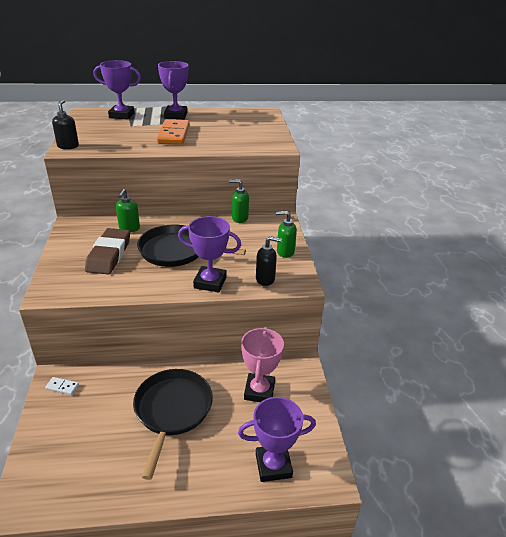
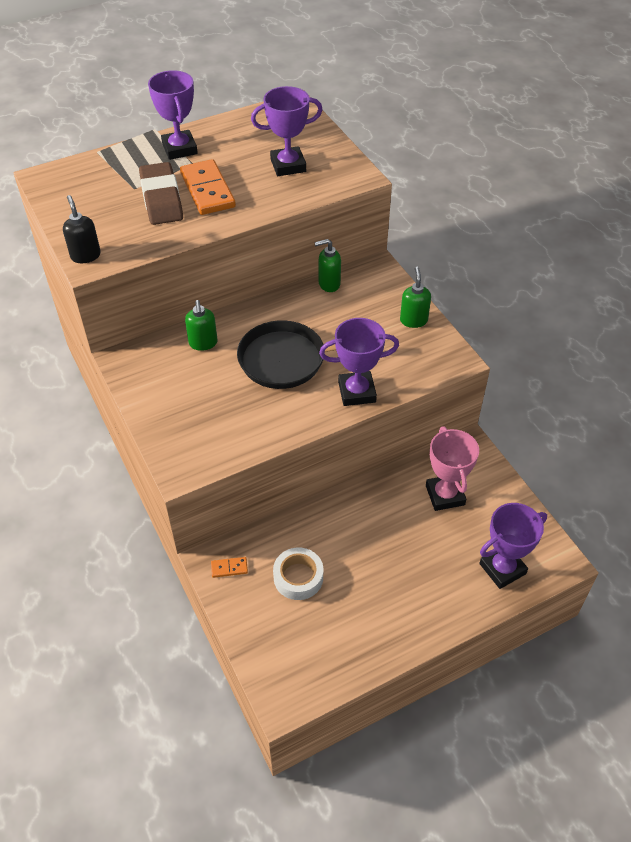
camera: 20 degrees left, 15 degrees up
(62, 387) = (229, 568): white domino -> orange domino
(105, 411) = (298, 577): none -> white tape
(109, 255) = (210, 392): brown eraser -> brown eraser (161, 198)
(122, 115) = (103, 170): purple trophy -> purple trophy (288, 165)
(172, 410) = (368, 549): black pan -> none
(265, 279) = (415, 367): black soap dispenser -> none
(285, 252) = (413, 320): green soap dispenser -> green soap dispenser turned 105 degrees clockwise

